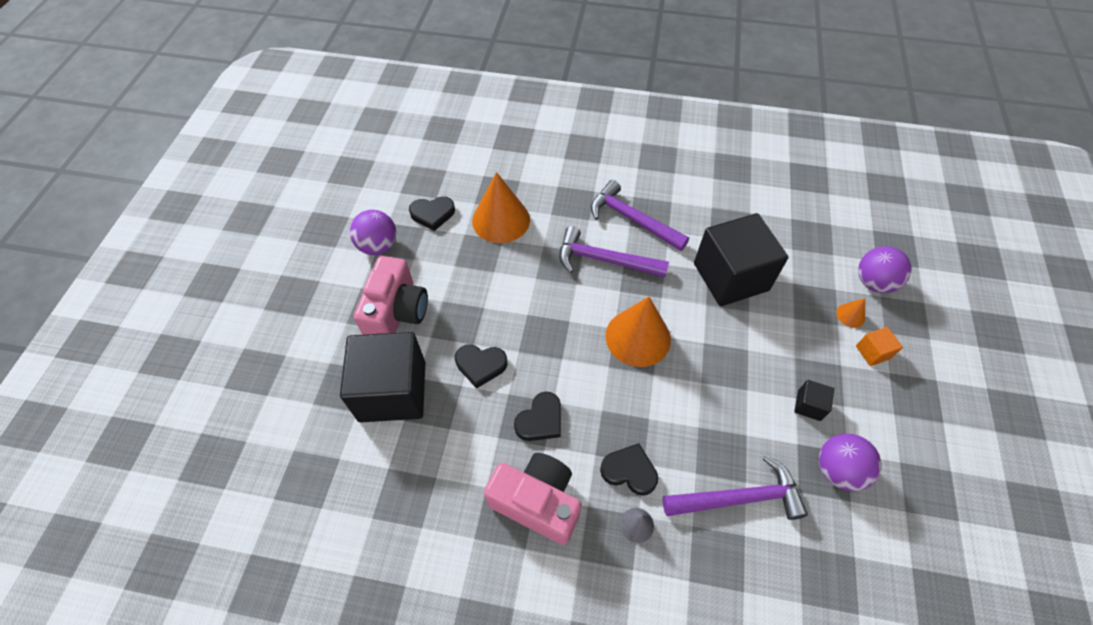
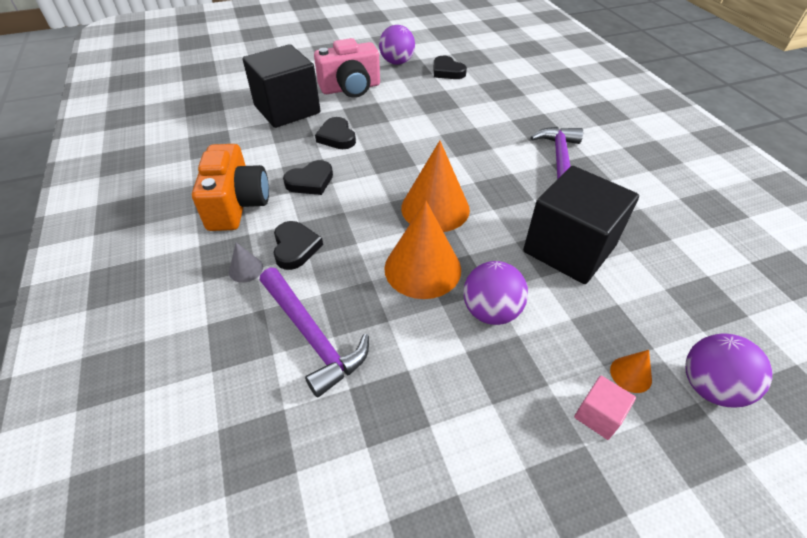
camera: 60 degrees right, 10 degrees down
(501, 220) = (476, 99): orange cone -> orange cone (422, 268)
(537, 502) = (237, 204): pink camera -> orange camera
(540, 420) = (310, 181): black heart -> black heart turned 45 degrees counterclockwise
(604, 260) = (497, 162): purple hammer -> none
(809, 405) = (465, 366): black cube -> none
(837, 470) = (399, 420): purple ball -> purple ball (491, 311)
(872, 352) = (598, 415): orange cube -> pink cube

